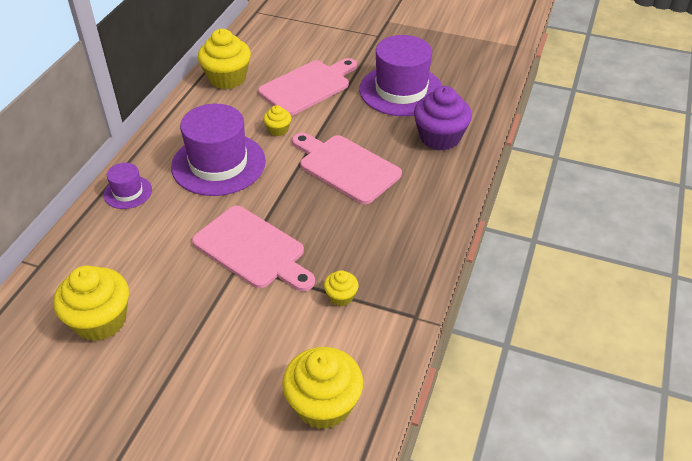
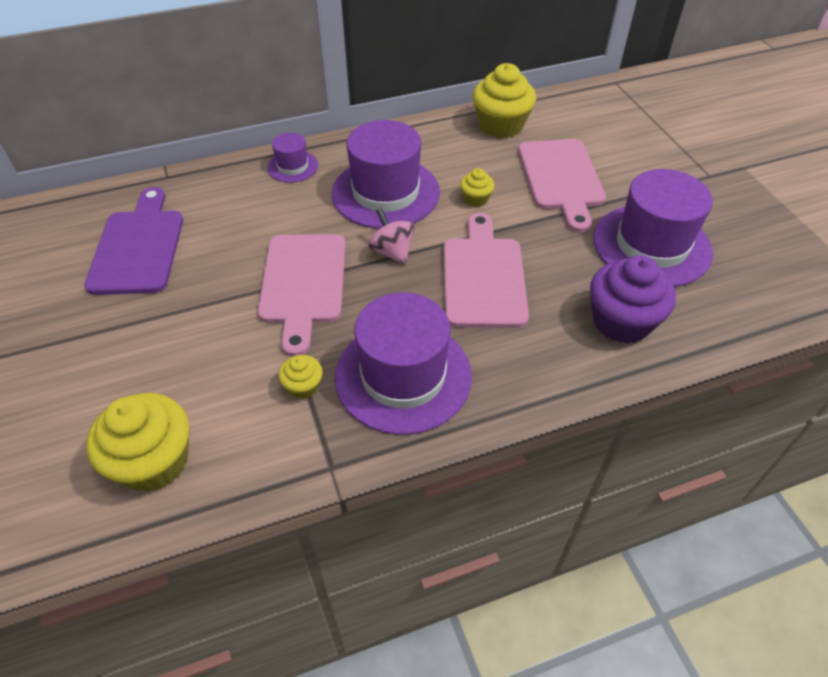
camera: 50 degrees right, 5 degrees up
(100, 320) = (138, 247): yellow cupcake -> purple cutting board
(276, 192) = (392, 252): none -> pink spinning top
(307, 86) = (561, 178): pink cutting board -> pink cutting board turned 75 degrees clockwise
(382, 246) = (403, 376): none -> purple hat

